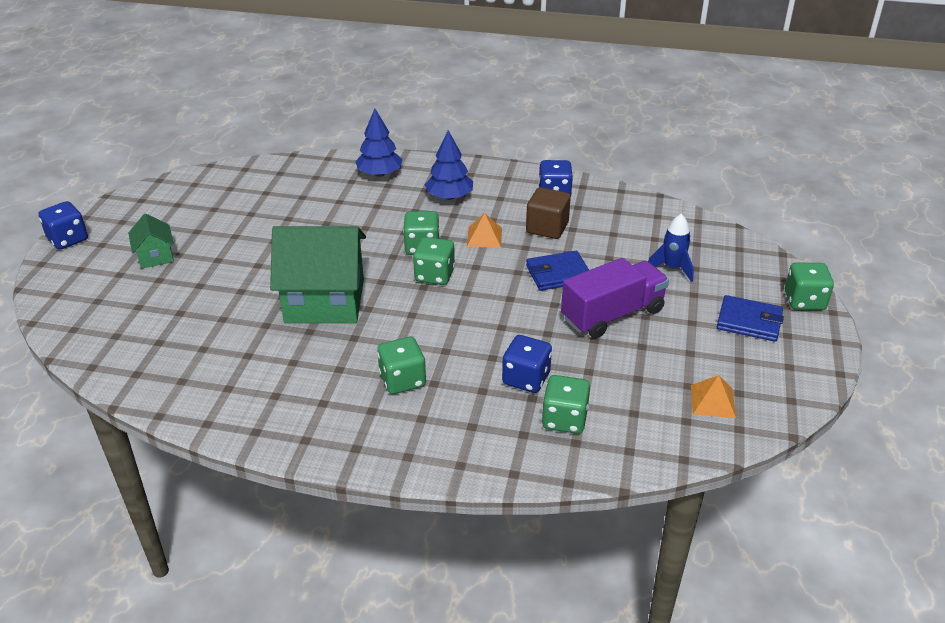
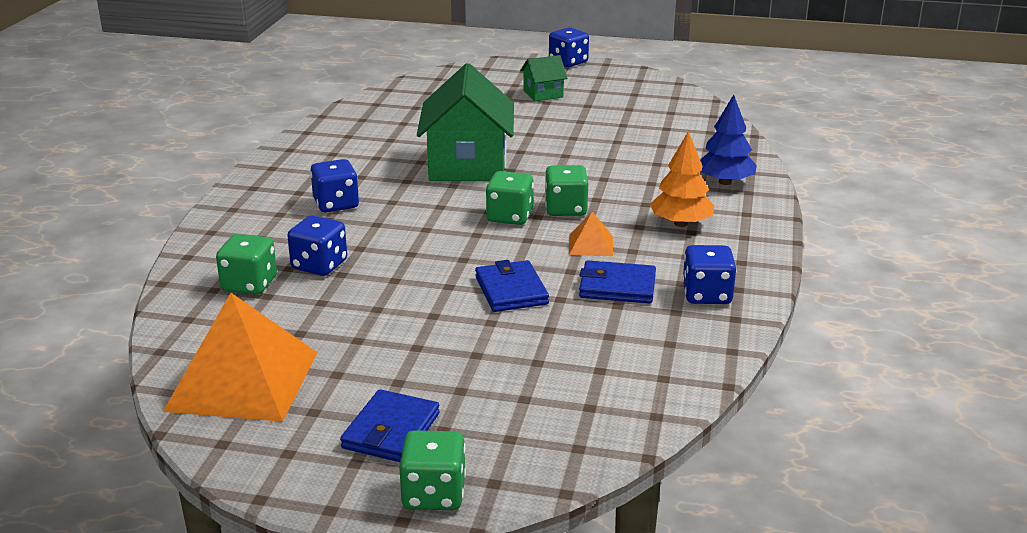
camera: 90 degrees right, 10 degrees down
(402, 380) = (336, 204): green dice -> blue dice
(449, 197) = (680, 223): blue tree -> orange tree
(547, 228) = (617, 287): brown cube -> blue wallet
(612, 315) = (422, 323): purple truck -> none
(672, 268) = (523, 378): blue rocket -> none
(712, 401) = (242, 380): orange pyramid -> orange pyramid, size x2.25

